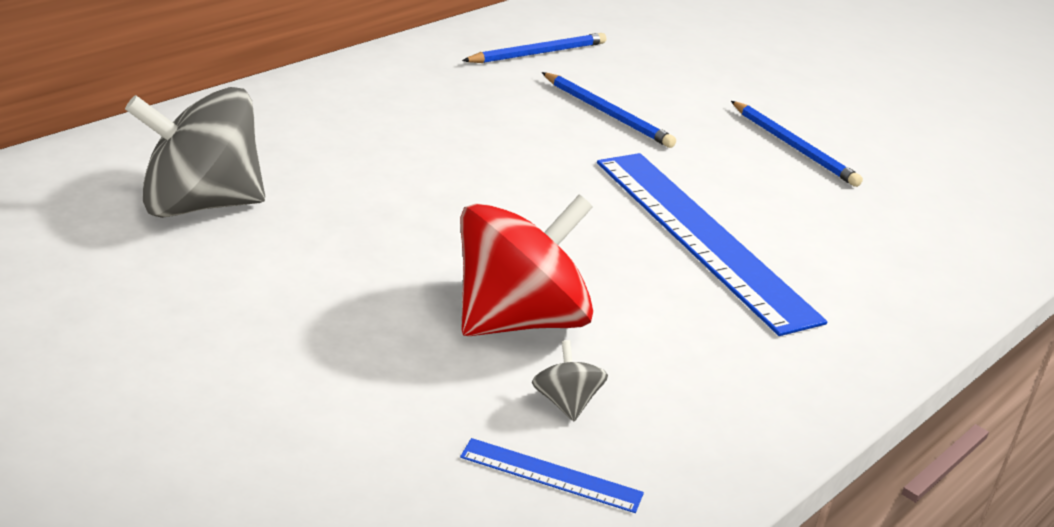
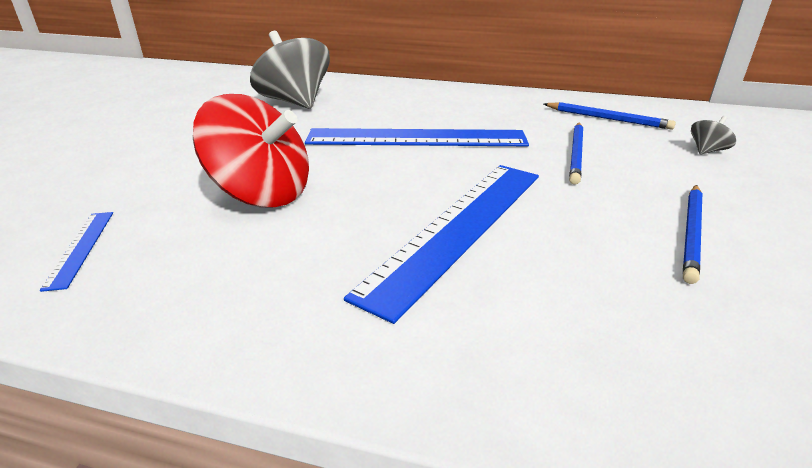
camera: 65 degrees right, 0 degrees up
(462, 173) = (416, 138): none -> blue ruler
(566, 403) = (172, 232): grey spinning top -> grey spinning top (707, 151)

